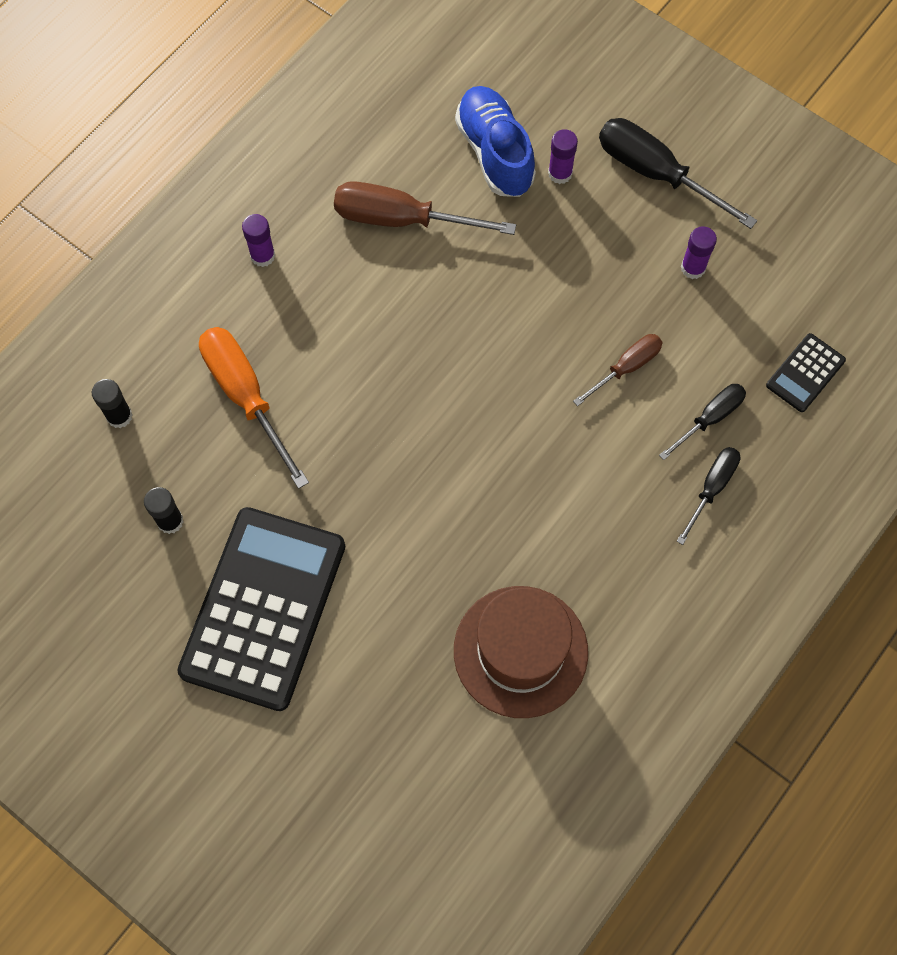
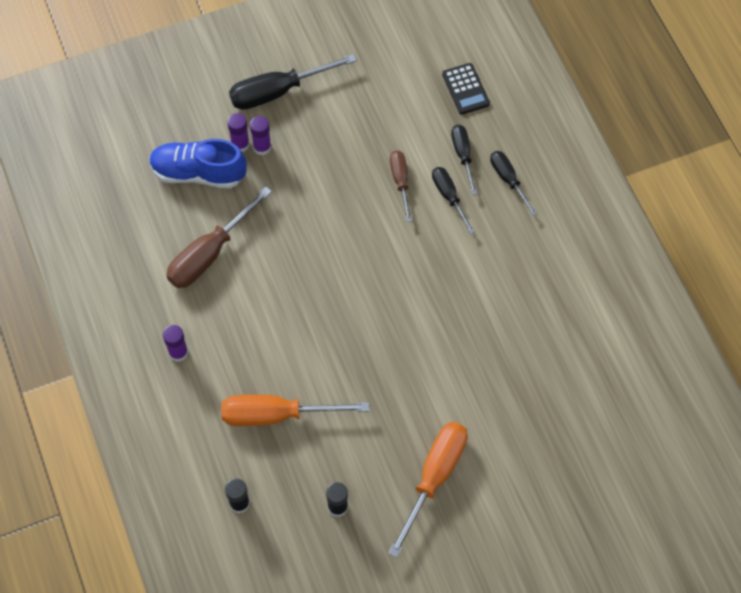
camera: 60 degrees left, 5 degrees down
(264, 608) = (434, 477): black calculator -> orange screwdriver
(520, 651) = (550, 341): brown hat -> none
(642, 432) = (449, 196): none -> black screwdriver
(693, 268) = (357, 108): purple glue stick -> purple glue stick (262, 147)

